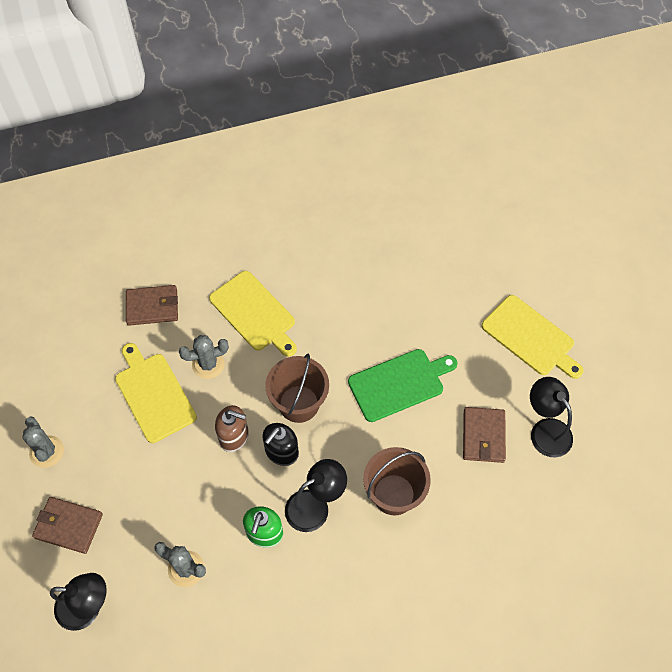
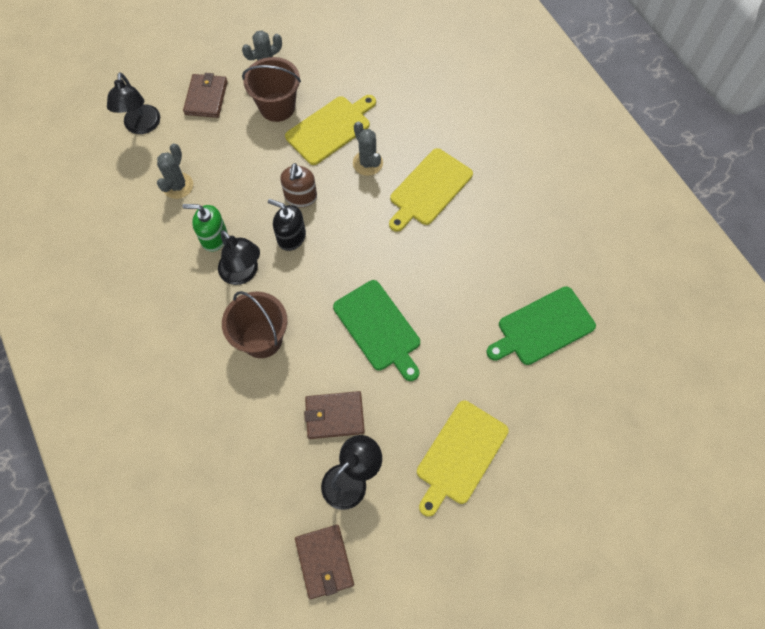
camera: 80 degrees right, 5 degrees up
(152, 307) = (417, 108): brown wallet -> brown wallet (324, 562)
(299, 404) = (341, 243): brown bucket -> brown bucket (277, 107)
(419, 249) = (542, 327): none -> green cutting board

